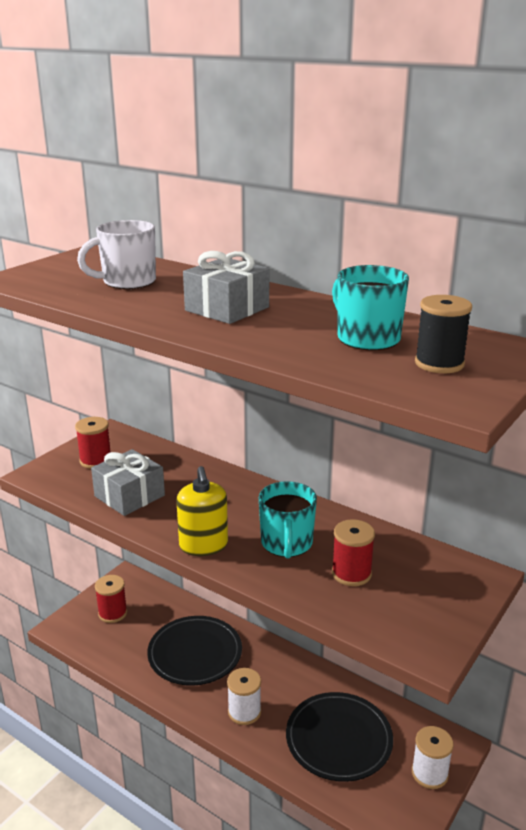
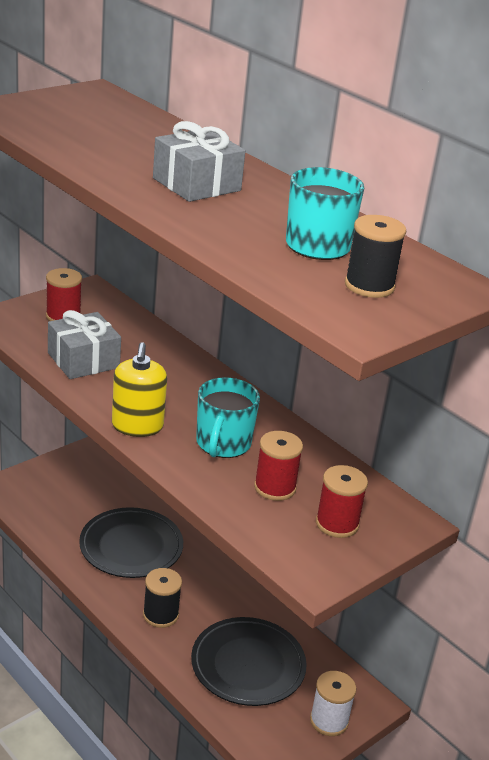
camera: 10 degrees right, 5 degrees up
(112, 613) = (60, 486): red spool -> red spool (337, 524)
(127, 282) = (113, 134): white mug -> none
(244, 712) = (160, 615): white spool -> black spool

